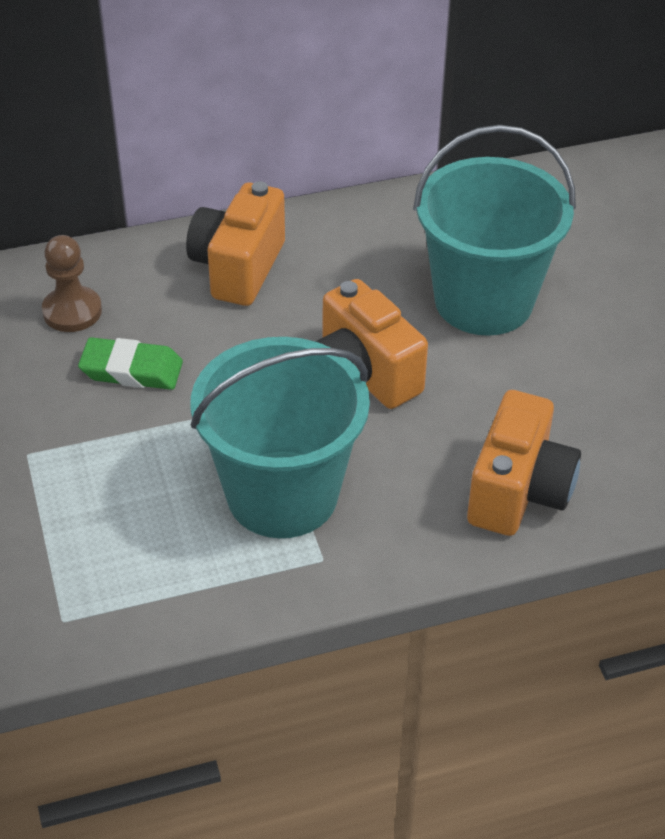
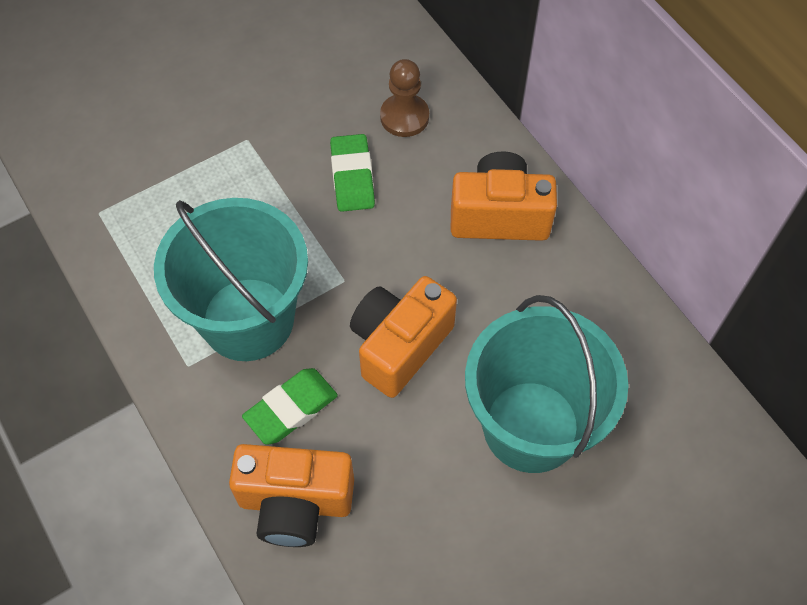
camera: 75 degrees right, 15 degrees up
(408, 476) = (291, 408): none -> green eraser

